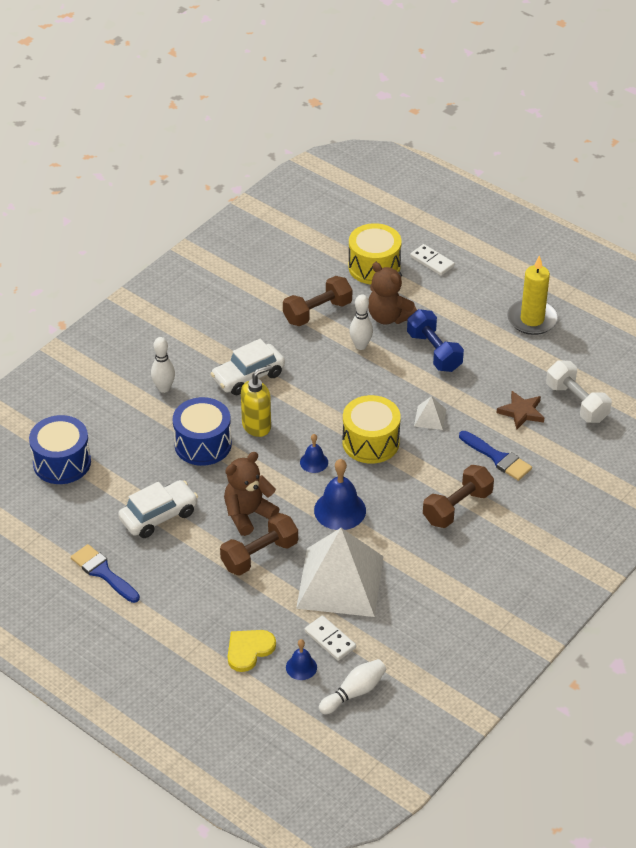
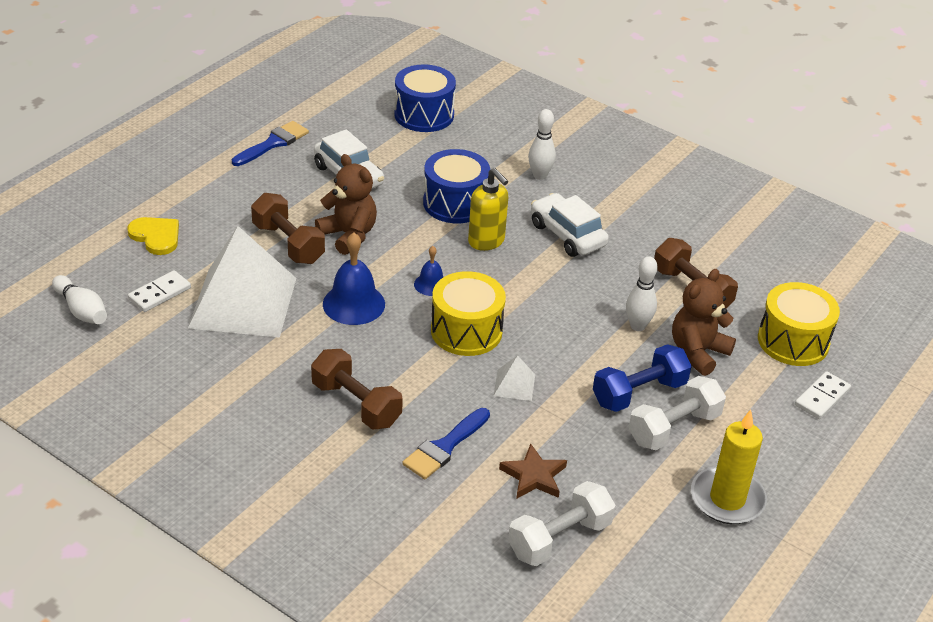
camera: 85 degrees right, 5 degrees down
(301, 667) = (125, 272): blue bell -> none
(468, 337) = (674, 428): none -> white dumbbell

